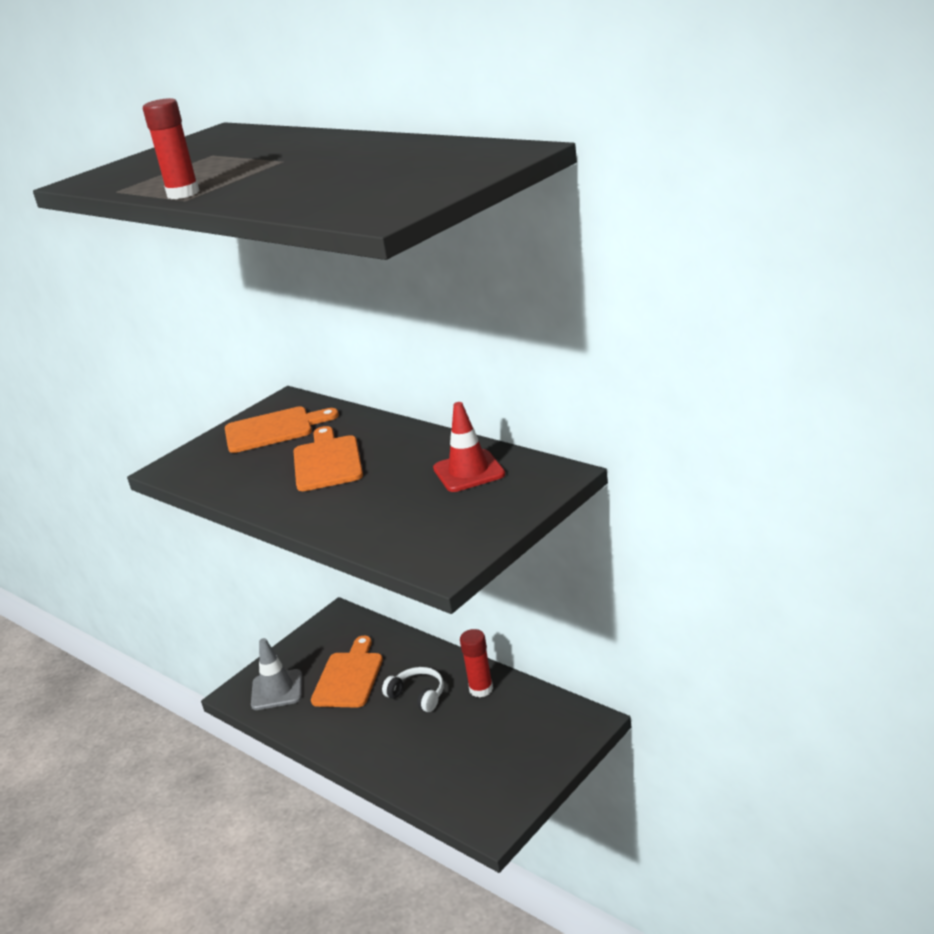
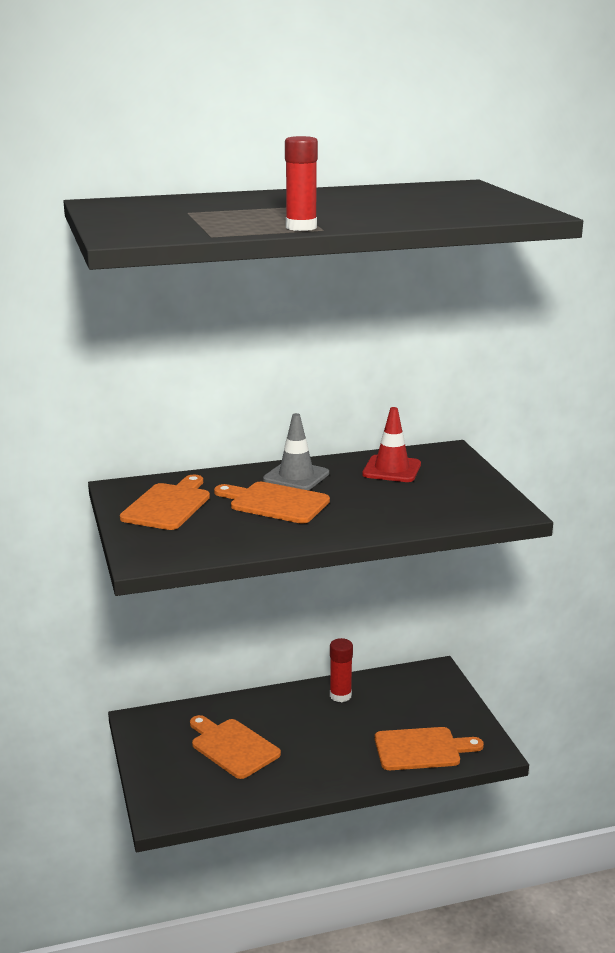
camera: 60 degrees left, 5 degrees down
(277, 690) = (191, 790): grey traffic cone -> grey traffic cone (296, 476)
(418, 695) = (306, 724): white headphones -> none
(448, 779) = (421, 749): none -> orange cutting board

